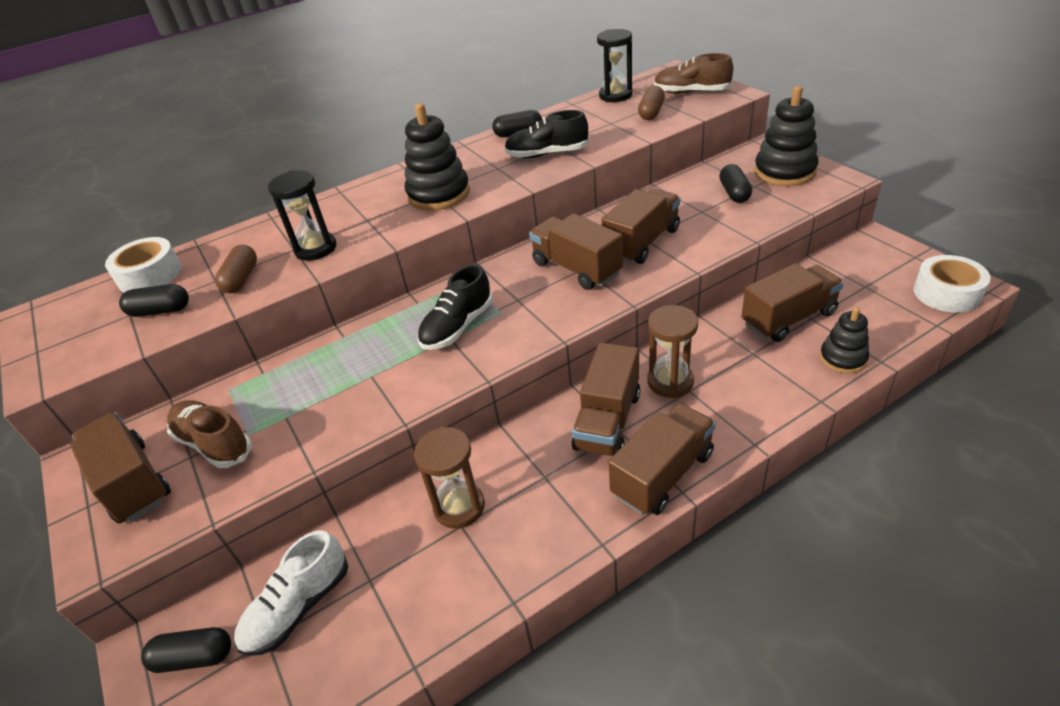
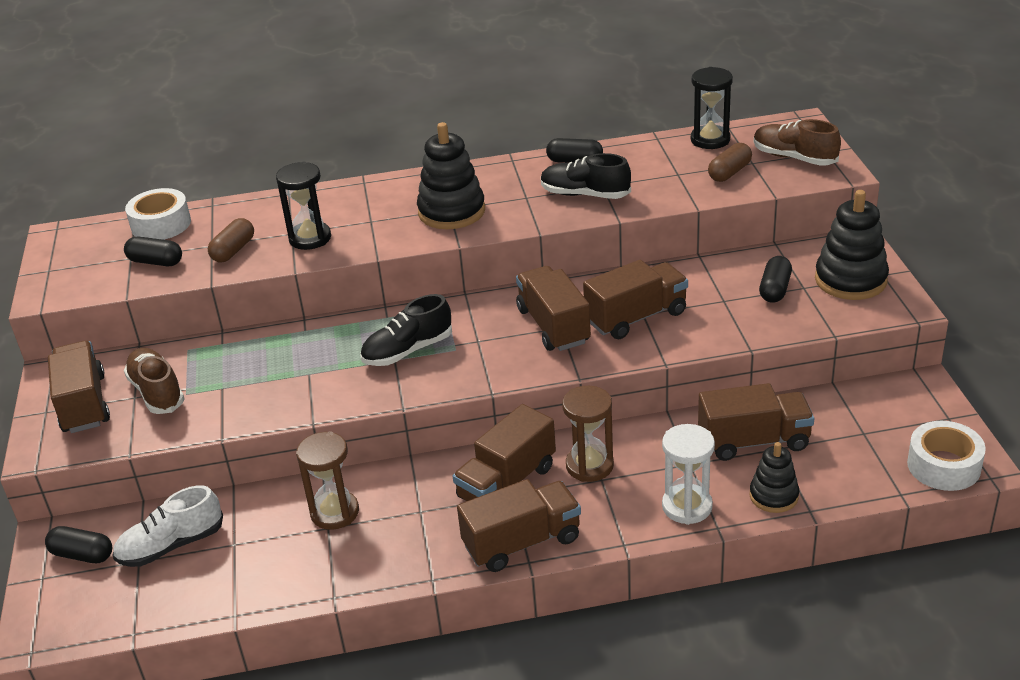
camera: 20 degrees right, 5 degrees down
(781, 391) = (687, 506): none -> white hourglass

